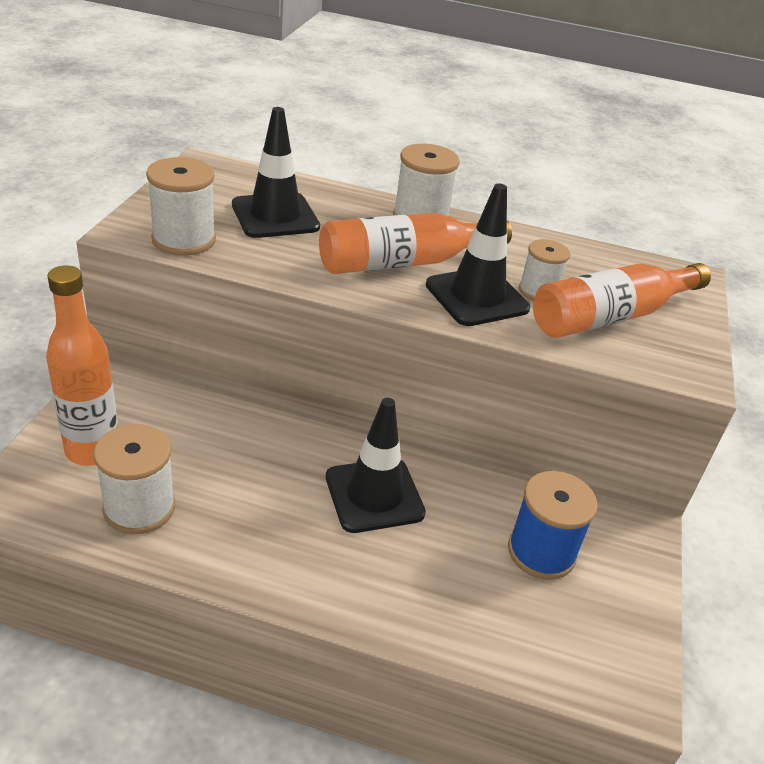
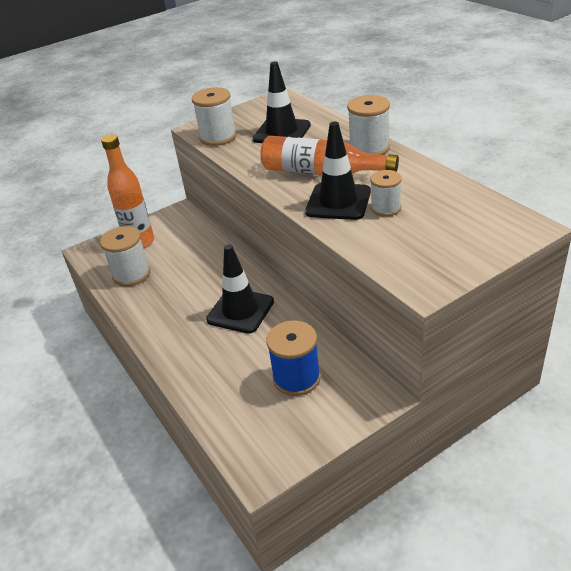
camera: 50 degrees right, 0 degrees up
(611, 316) = (415, 236): orange bottle -> none

